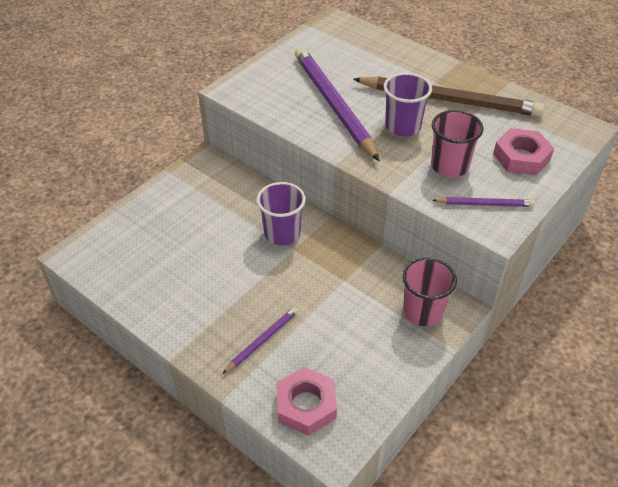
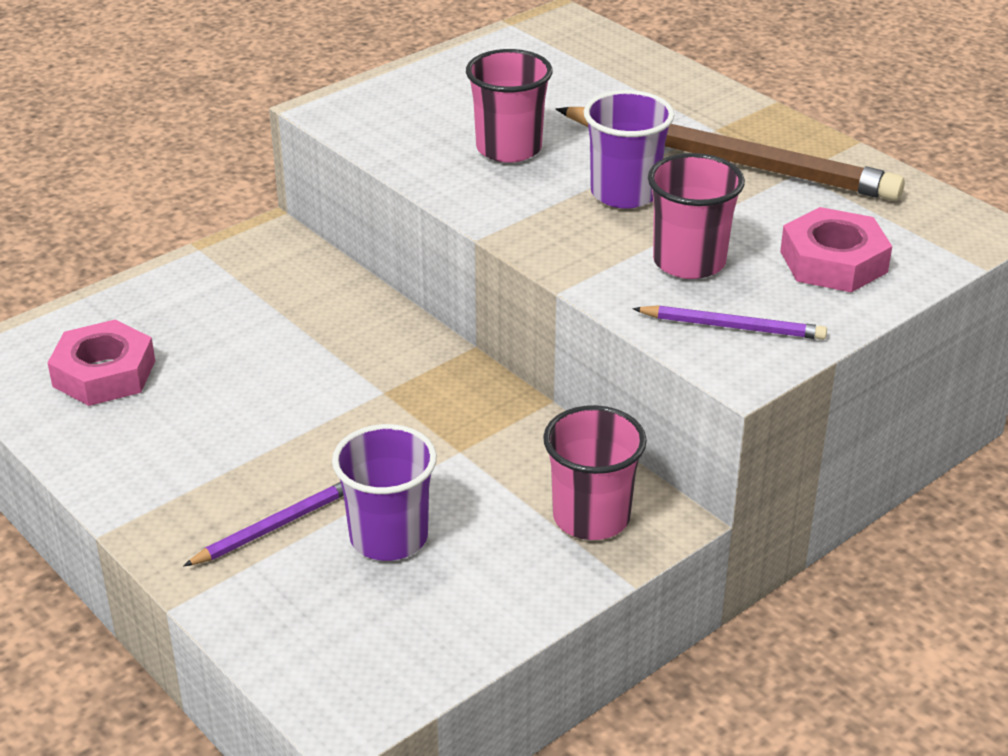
camera: 10 degrees right, 10 degrees down
(282, 233) = (370, 365): purple cup -> purple cup (389, 537)
(306, 405) = (319, 636): pink nut -> pink nut (104, 373)
(334, 105) = (509, 148): purple pencil -> pink cup

